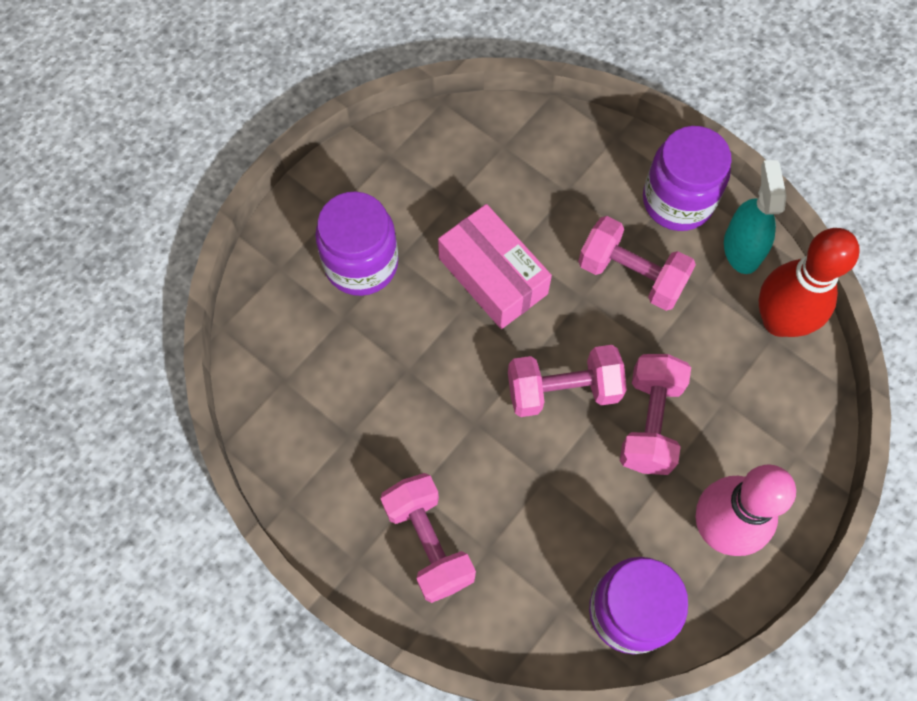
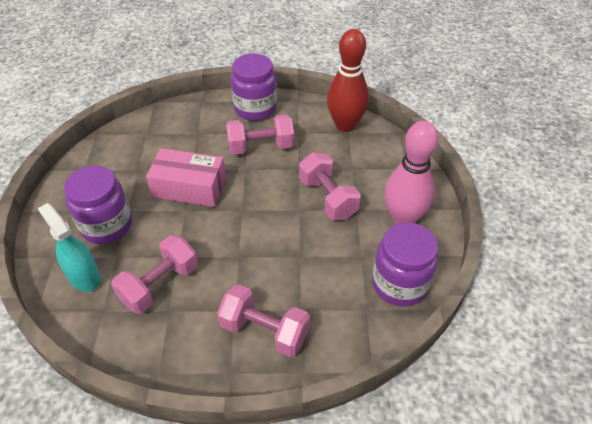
camera: 40 degrees left, 20 degrees down
(563, 390) = (272, 212): pink dumbbell -> pink dumbbell (160, 285)
(741, 248) = (302, 109): turquoise spray bottle -> turquoise spray bottle (84, 276)

